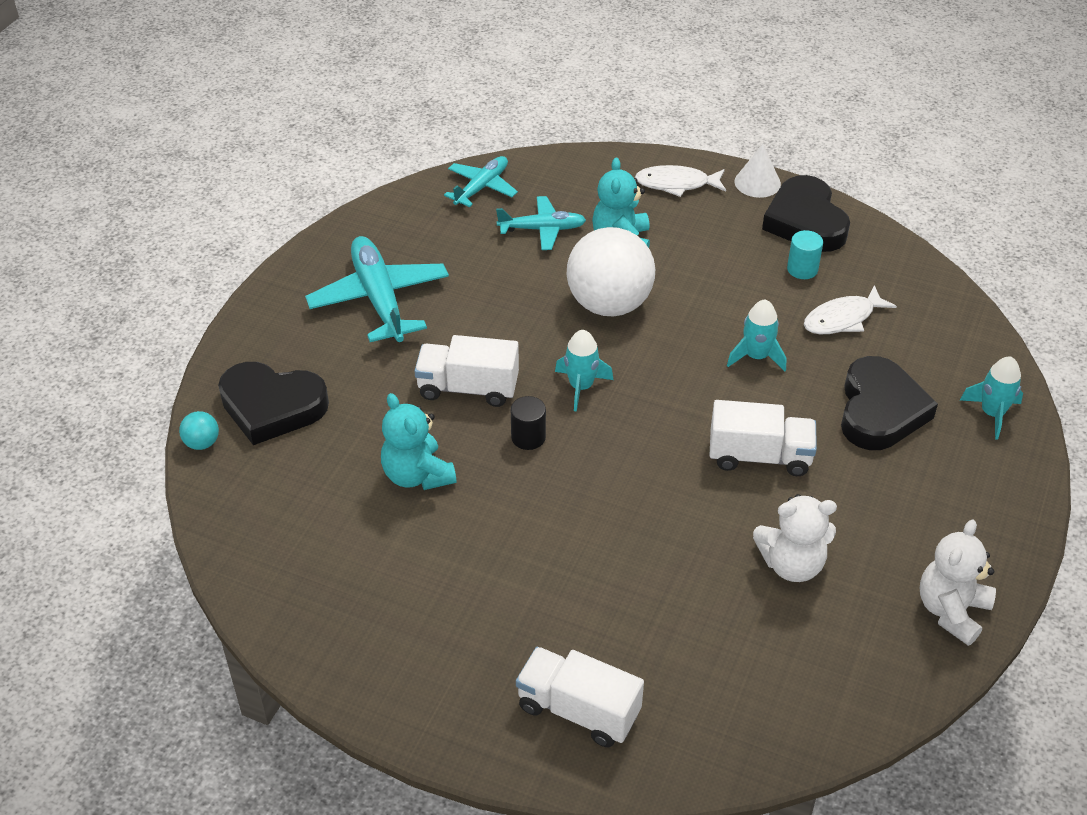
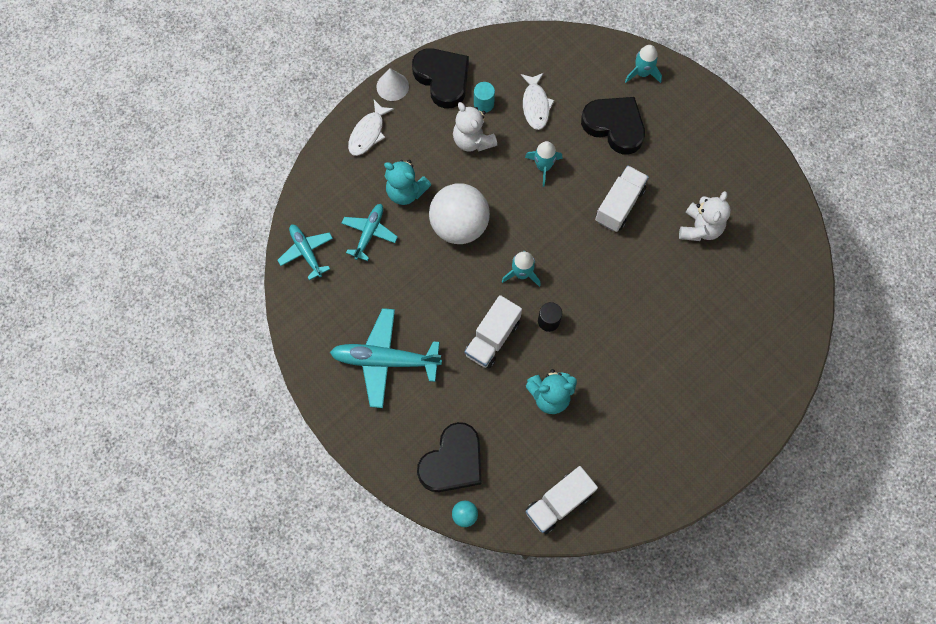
camera: 65 degrees left, 25 degrees up
(578, 710) = (748, 378): white truck -> white truck (558, 503)
(805, 221) = (442, 79): black heart -> black heart turned 135 degrees counterclockwise
(951, 611) = (760, 170): white teddy bear -> white teddy bear (473, 140)

